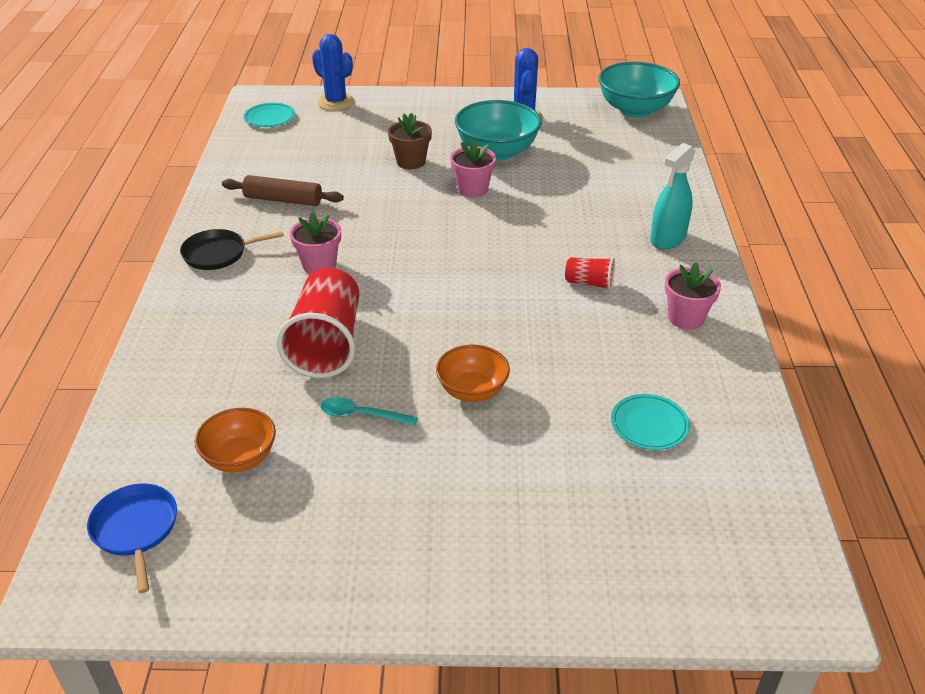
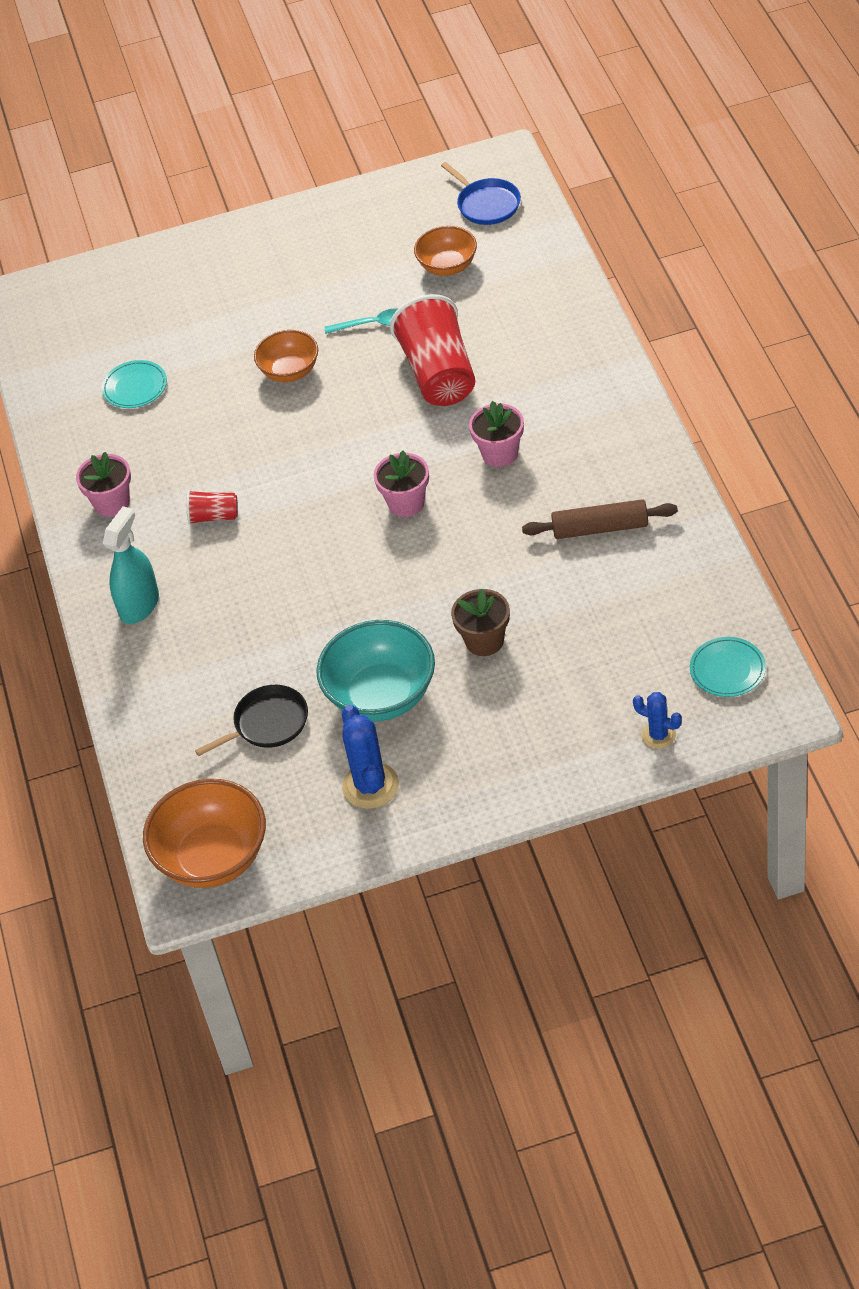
camera: 170 degrees right, 10 degrees up
(218, 253) = (614, 435): black pan -> black pan (267, 723)
(336, 102) = (658, 735): blue cactus -> blue cactus, size x0.61
(472, 189) = (385, 615): pink flower pot -> pink flower pot (406, 503)
(635, 110) = (213, 858): turquoise bowl -> orange bowl

